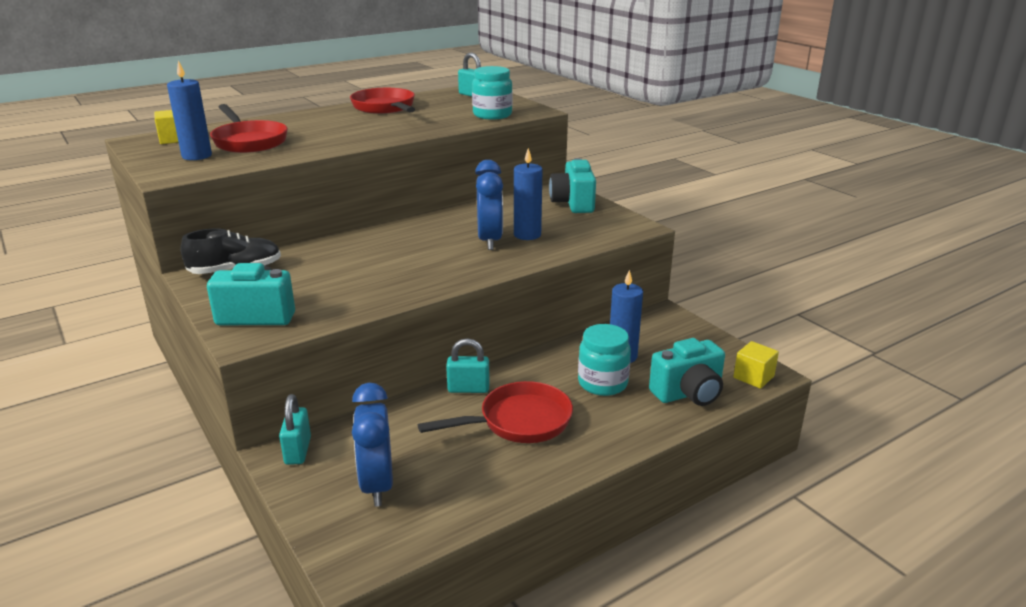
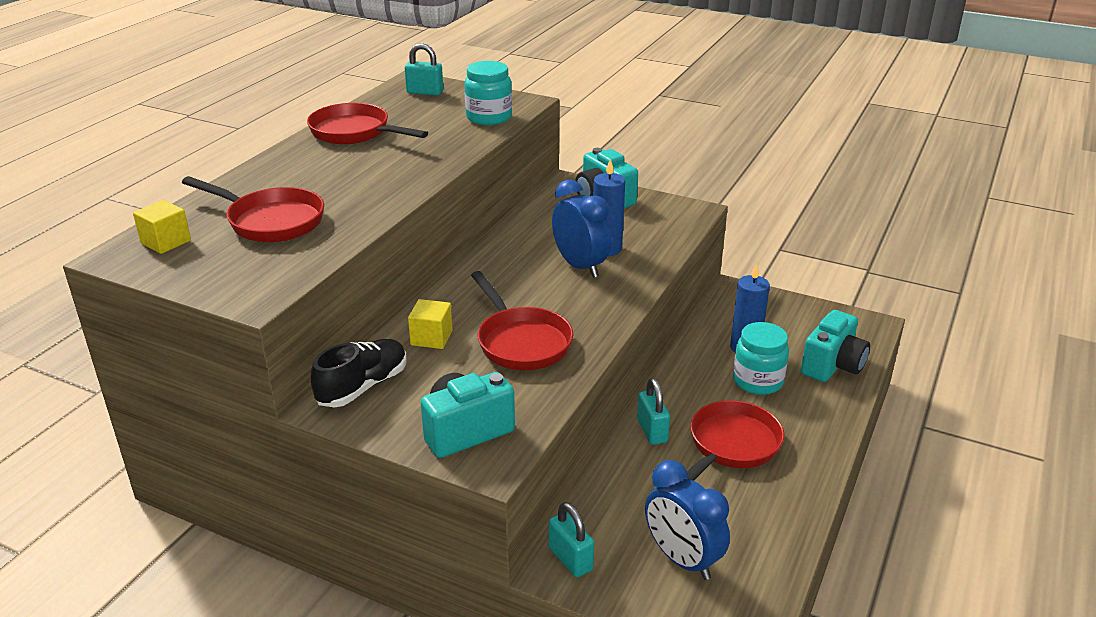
camera: 30 degrees left, 5 degrees up
(197, 156) = (241, 259): blue candle -> none
(376, 274) = (521, 342): none -> red pan
(468, 389) = (652, 431): turquoise padlock -> turquoise padlock turned 75 degrees counterclockwise
(753, 377) = (863, 331): yellow cube -> yellow cube (431, 338)

